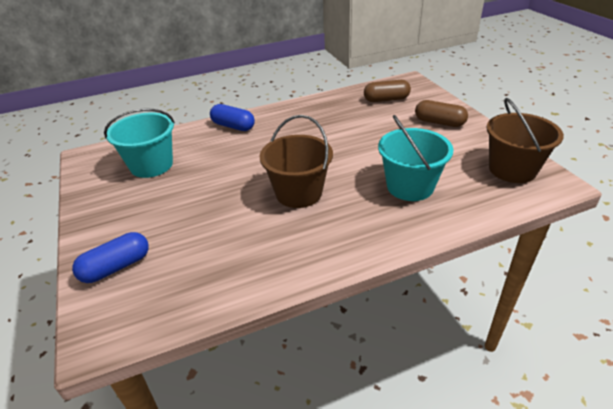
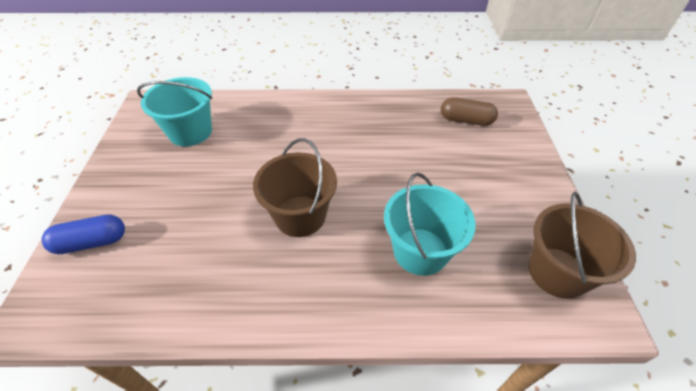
camera: 20 degrees right, 10 degrees up
(233, 126) = (289, 108): blue capsule -> none
(439, 122) = (508, 172): brown capsule -> none

